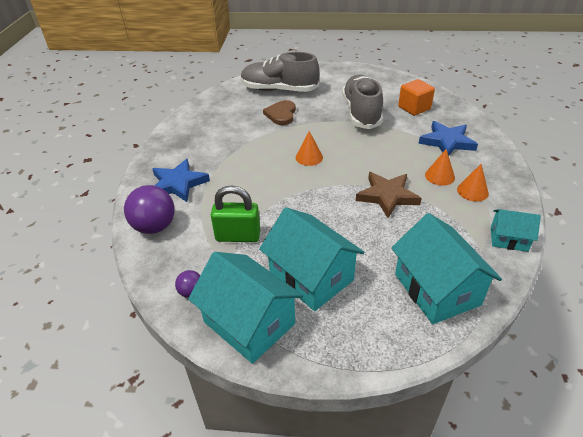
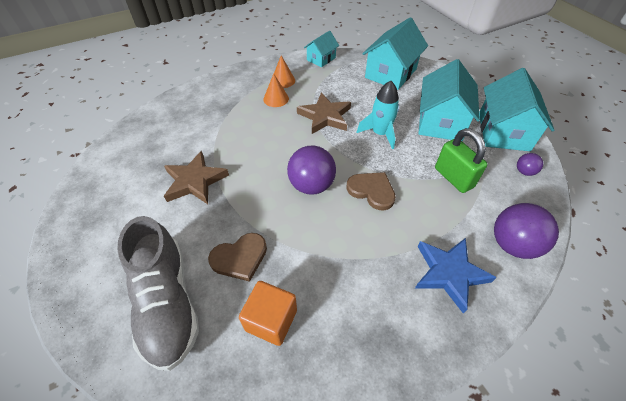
camera: 125 degrees left, 10 degrees up
(274, 183) = (372, 191): none -> brown heart
(309, 157) = (311, 185): orange cone -> purple ball
(333, 220) = (380, 133): none -> turquoise rocket
(361, 113) = (195, 181): grey shoe -> brown star
(414, 108) = (162, 144): orange cube -> orange cube (271, 320)
(447, 142) = (220, 107): blue star -> none
(508, 239) = (321, 59): turquoise house -> turquoise house turned 60 degrees clockwise

